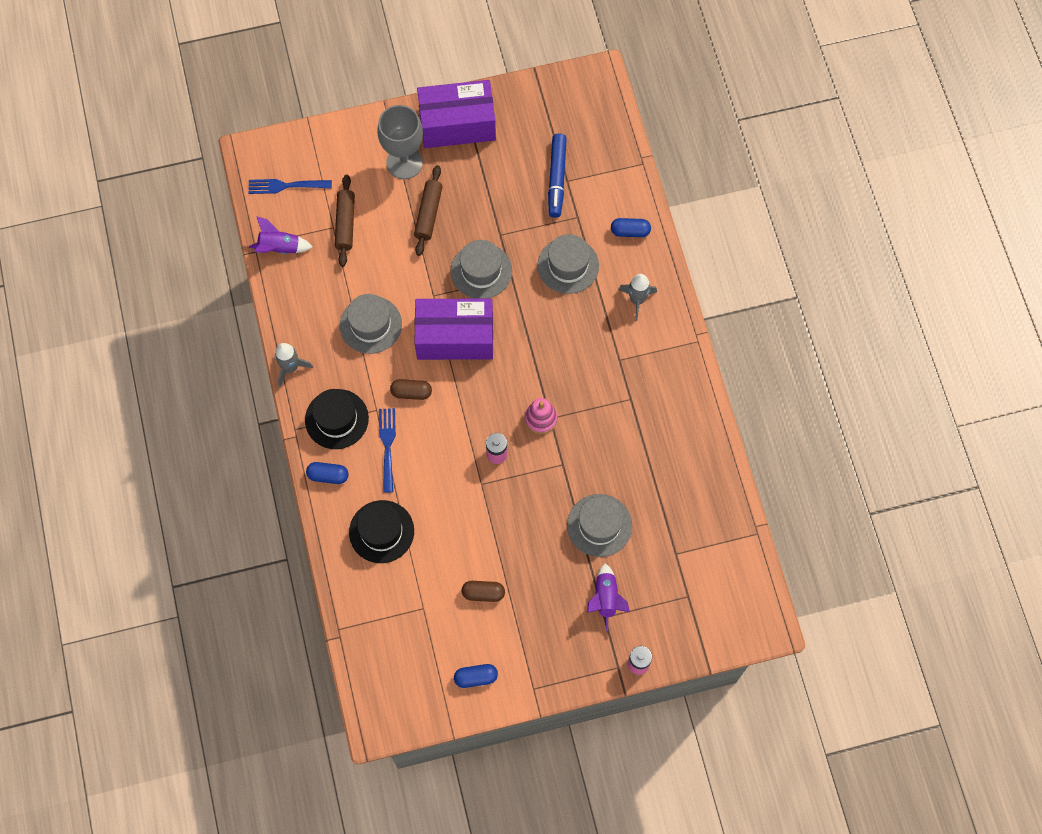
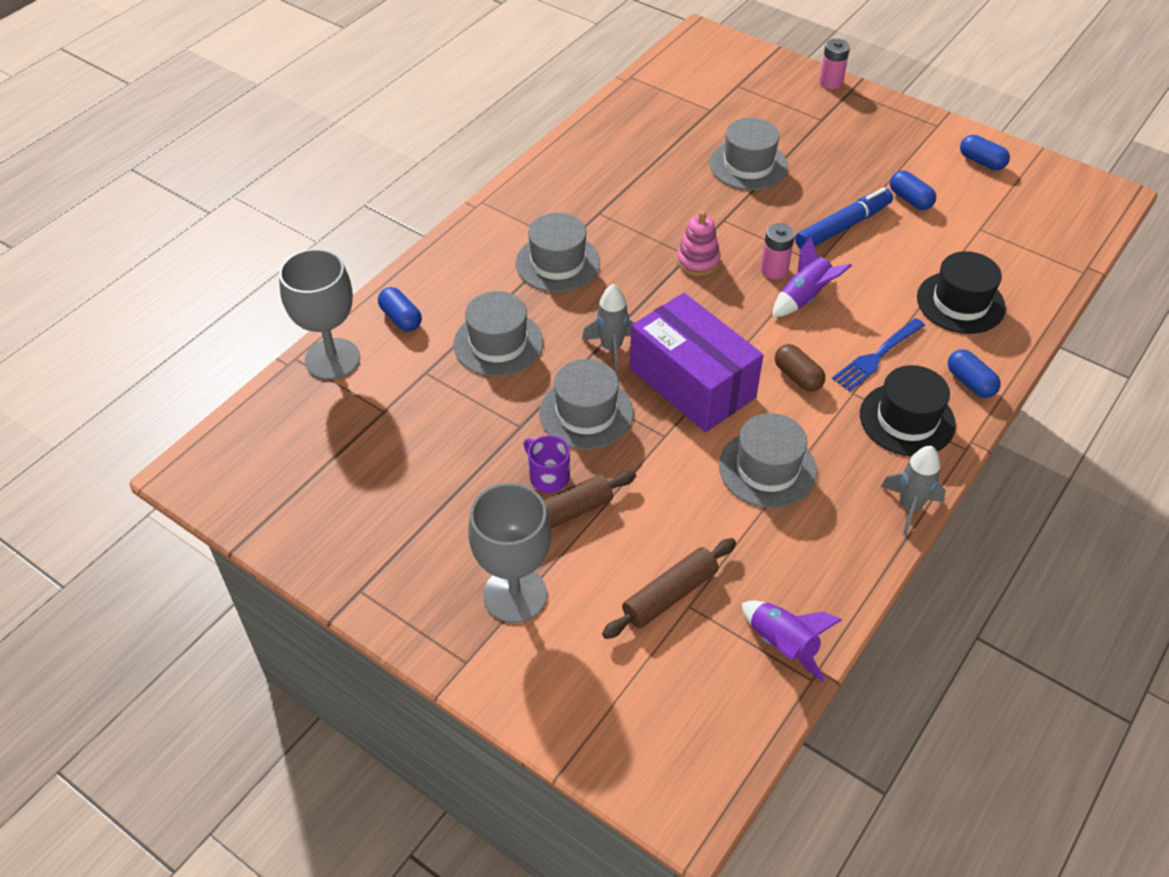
camera: 130 degrees left, 20 degrees down
(286, 186) = (688, 713): blue fork -> none
(457, 124) = (399, 576): purple box -> none
(457, 224) = (548, 477): none -> purple mug
(483, 593) = (910, 199): brown capsule -> blue capsule
(556, 179) = (390, 422): blue marker -> blue marker (843, 227)
(605, 342) = (557, 263): none -> grey hat
(606, 598) = (805, 127): purple rocket -> purple rocket (804, 298)
(626, 180) = (332, 359): none -> grey goblet
(637, 300) = (482, 267): grey rocket -> grey rocket (611, 348)

